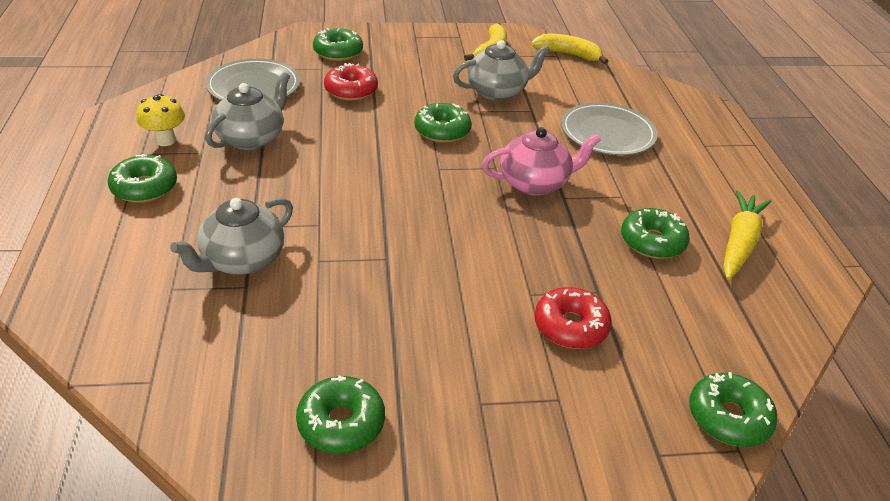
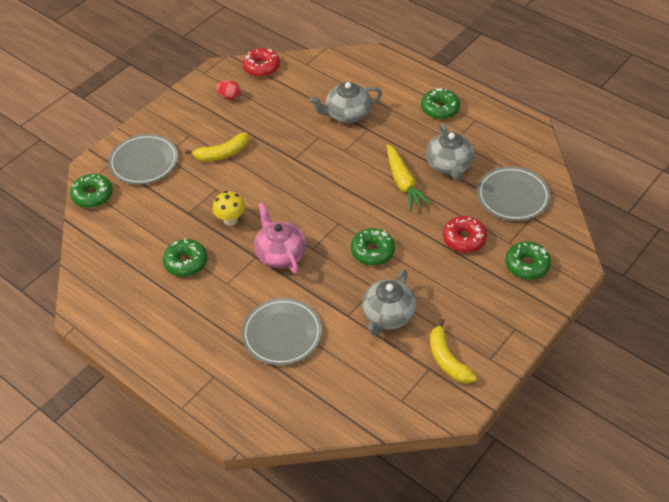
camera: 140 degrees right, 10 degrees up
(165, 140) = (480, 133): yellow mushroom -> yellow mushroom (231, 220)
(242, 260) = (347, 114): grey teapot -> grey teapot turned 105 degrees counterclockwise
(341, 423) = (229, 97): green donut -> red egg
(535, 183) = (280, 254): pink teapot -> pink teapot turned 120 degrees clockwise
(568, 54) = (395, 409): yellow banana -> yellow banana (222, 154)
(570, 326) = (185, 187): red donut -> red donut (261, 67)
(599, 413) = (144, 162): none -> grey plate
(739, 242) = (140, 299): yellow carrot -> yellow carrot (403, 183)

